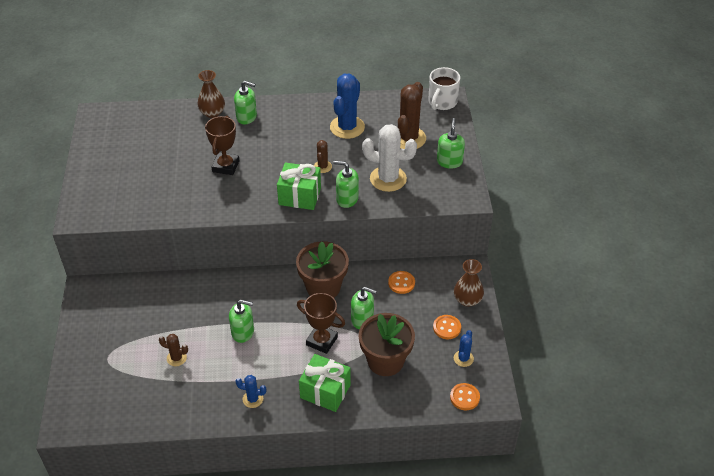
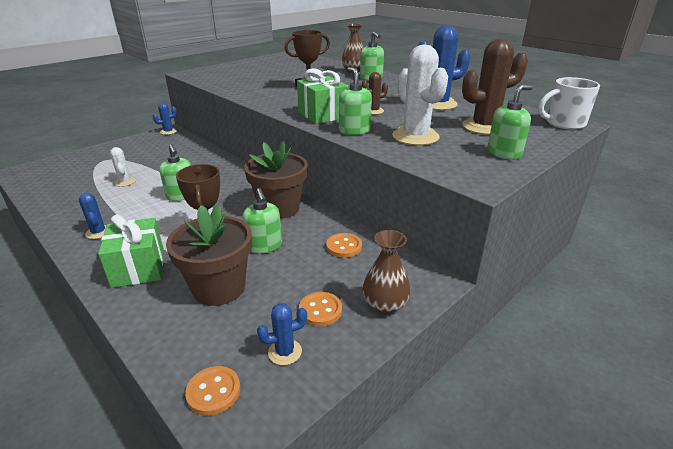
camera: 50 degrees right, 15 degrees down
(87, 289) = (168, 132): none -> blue cactus
(176, 358) = (125, 182): brown cactus -> white cactus

